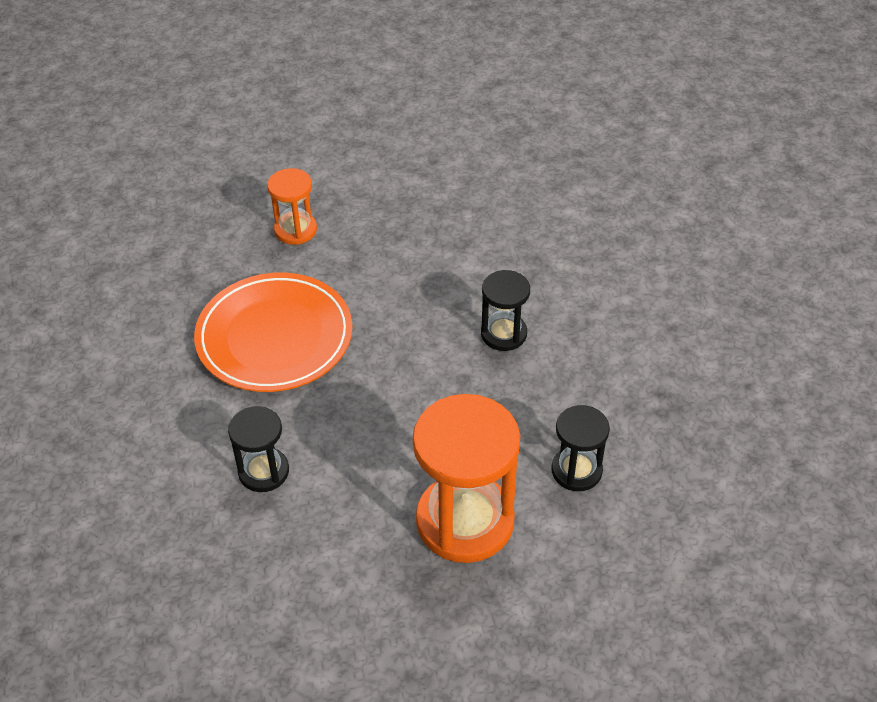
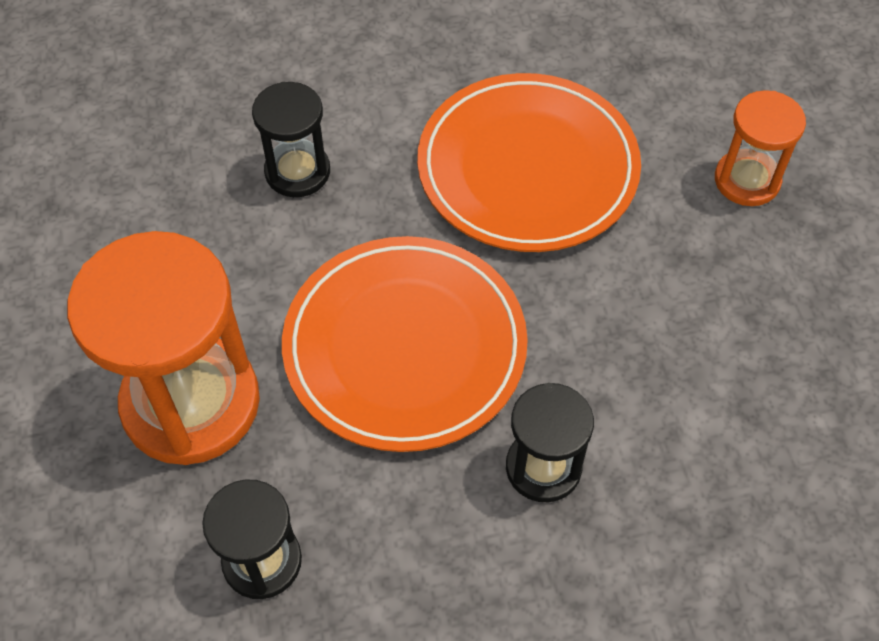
camera: 90 degrees right, 10 degrees up
(419, 402) = (405, 347): none -> orange plate

